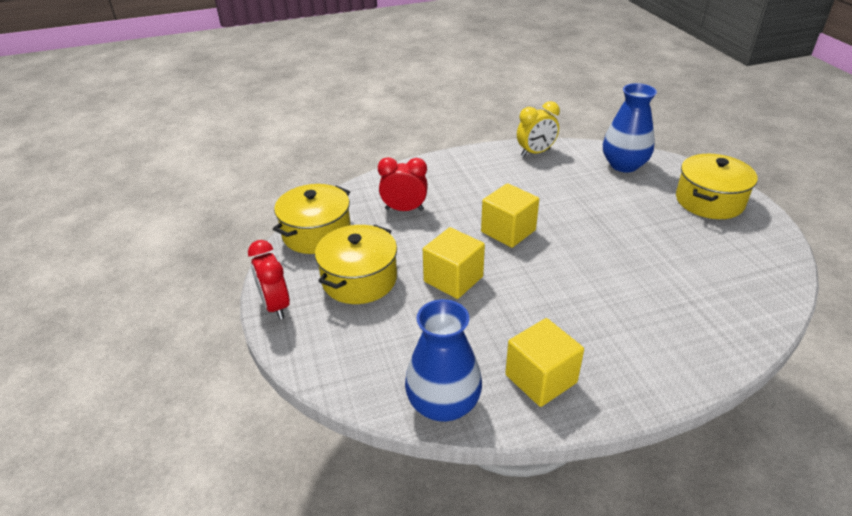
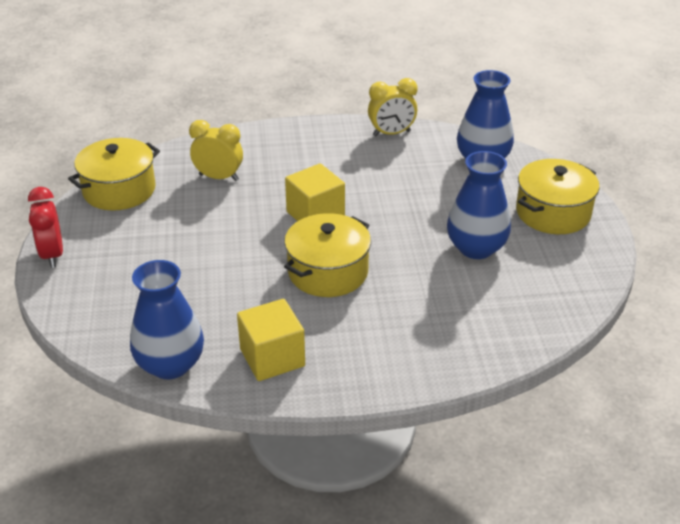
camera: 10 degrees right, 0 degrees up
(359, 279) = (142, 241): yellow pot -> yellow pot (328, 272)
(404, 209) = (219, 177): red clock -> yellow clock
(453, 279) = (235, 254): yellow cube -> none
(665, 241) = (476, 248): none -> blue vase

